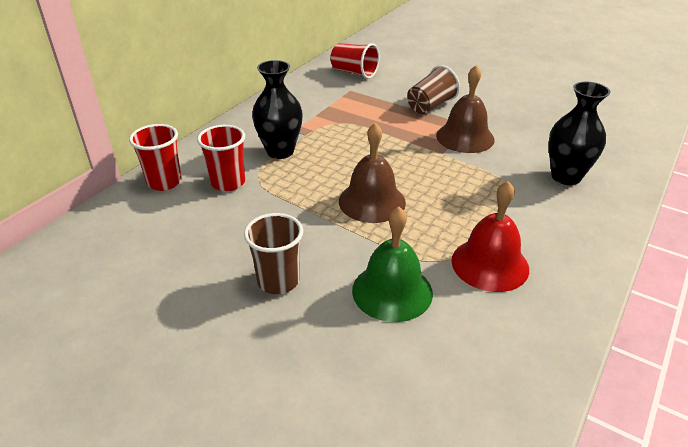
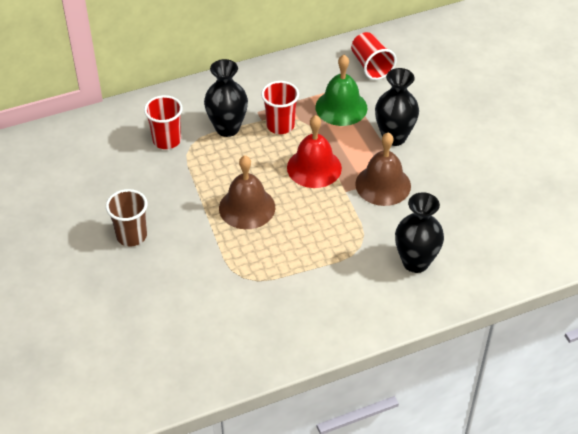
camera: 35 degrees right, 10 degrees up
(164, 182) = (127, 118): red cup -> red cup (280, 125)
(392, 291) = (190, 280): green bell -> green bell (341, 107)
(430, 106) = (394, 137): brown cup -> black vase
(490, 264) = (271, 297): red bell -> red bell (314, 167)

